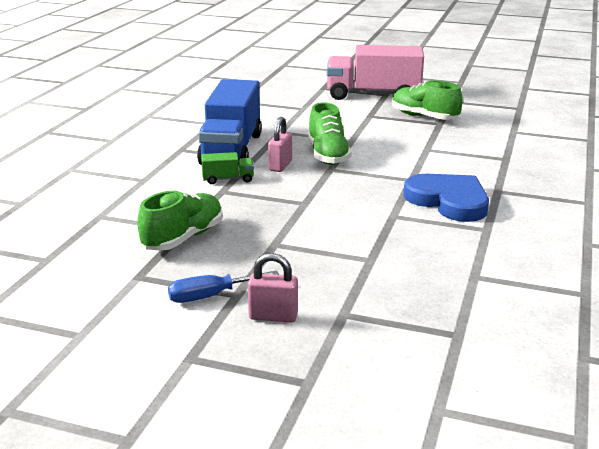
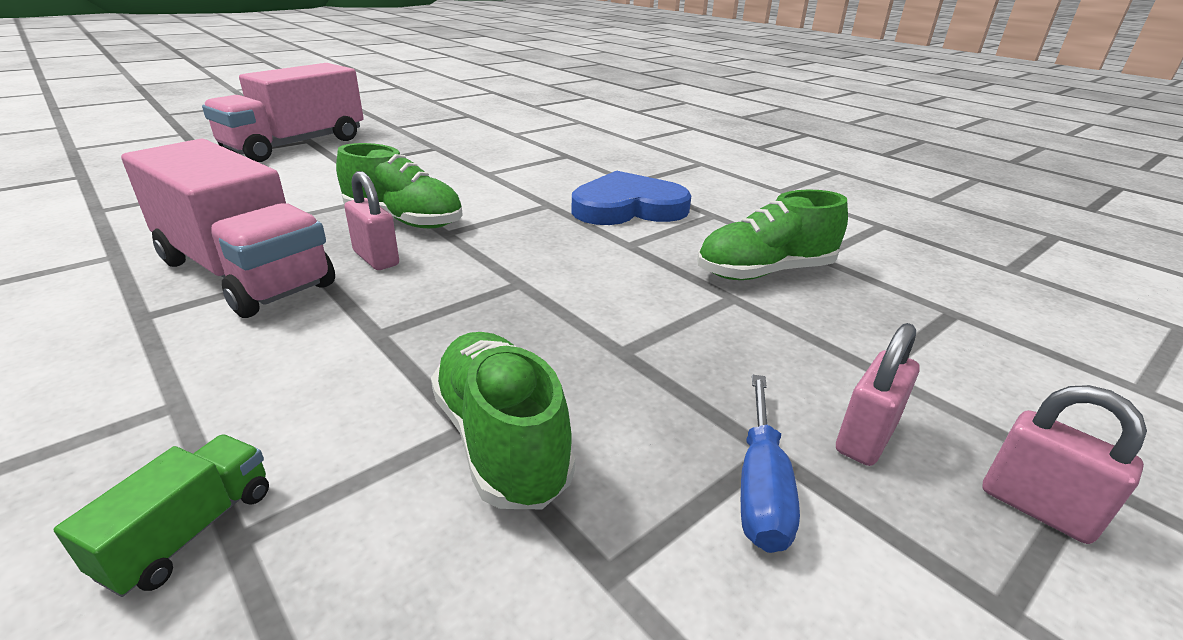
camera: 60 degrees left, 5 degrees up
(228, 179) = (344, 313): green truck -> green truck (190, 531)
(231, 149) = (244, 273): blue truck -> pink truck
(265, 366) = (1036, 508): none -> pink padlock
(424, 117) = (407, 147): green shoe -> green shoe (764, 272)

